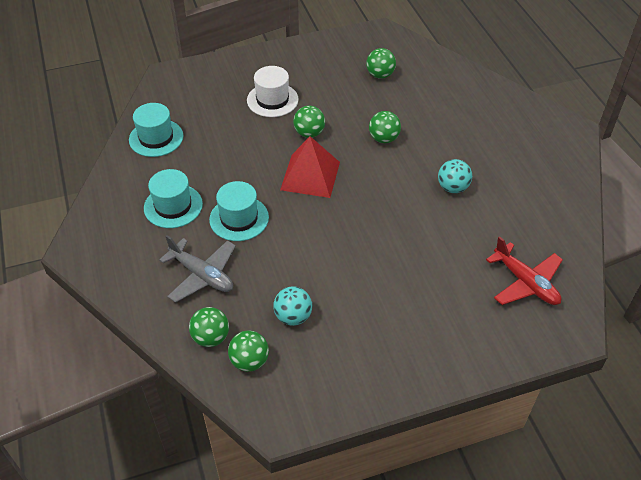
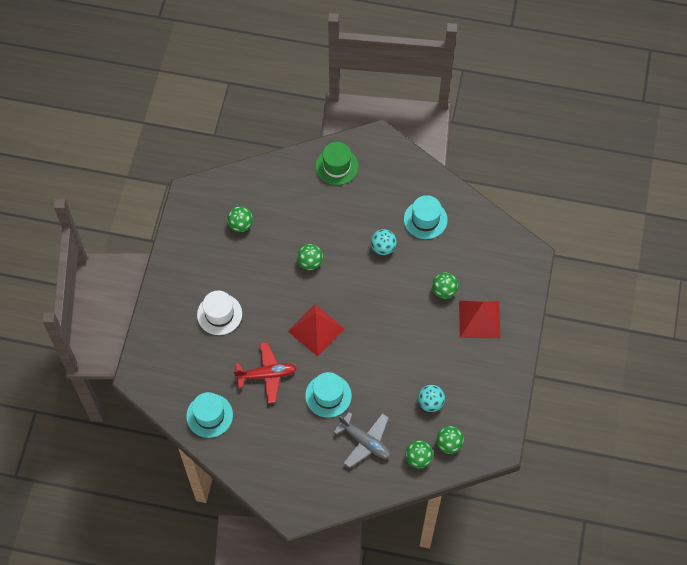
camera: 60 degrees left, 15 degrees up
(173, 206) = (290, 433): turquoise hat -> turquoise hat (425, 219)
(202, 275) = (364, 441): grey plane -> grey plane turned 60 degrees clockwise
(309, 133) = (273, 308): green ball -> green ball (444, 290)
(441, 316) = (479, 319): none -> red pyramid
(509, 113) = (336, 166): none -> green hat
(525, 283) = (483, 257): red plane -> red plane (266, 375)

